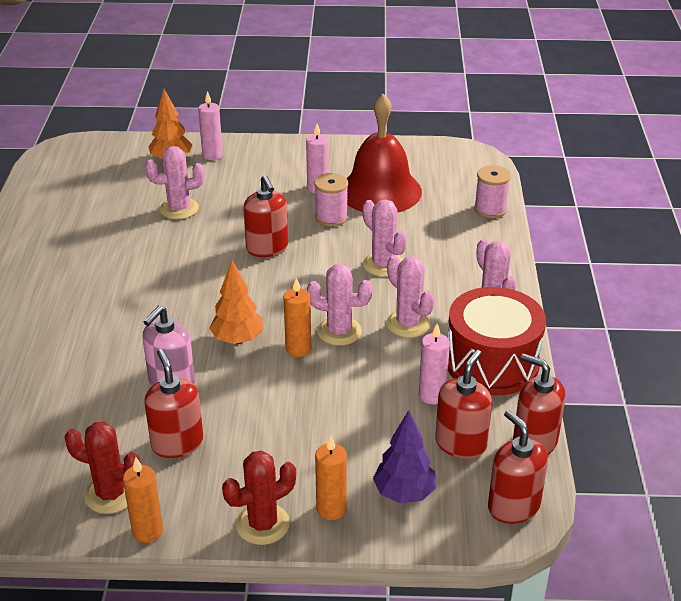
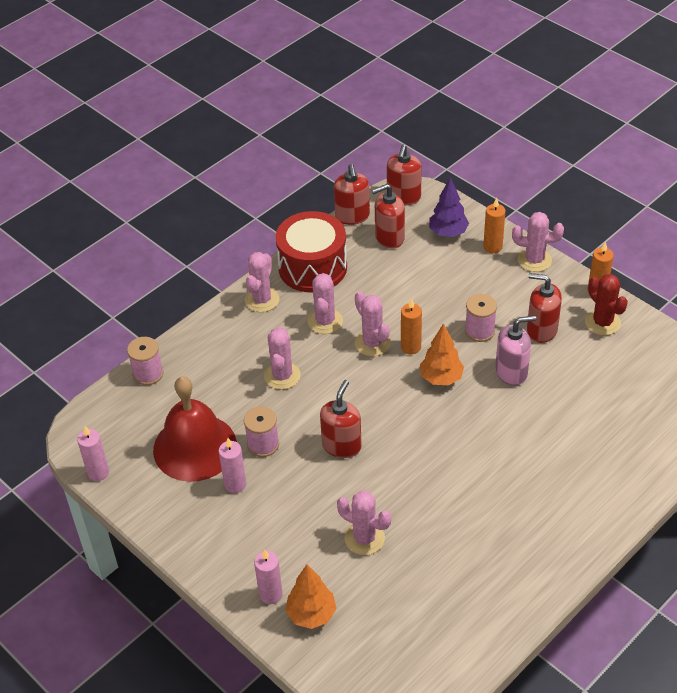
camera: 135 degrees left, 10 degrees up
(177, 443) = (541, 330): red soap dispenser -> red soap dispenser turned 90 degrees clockwise
(245, 403) = (479, 331): none -> pink spool
(262, 524) = (534, 260): red cactus -> pink cactus
(432, 395) = (370, 270): pink candle -> pink candle (98, 472)

